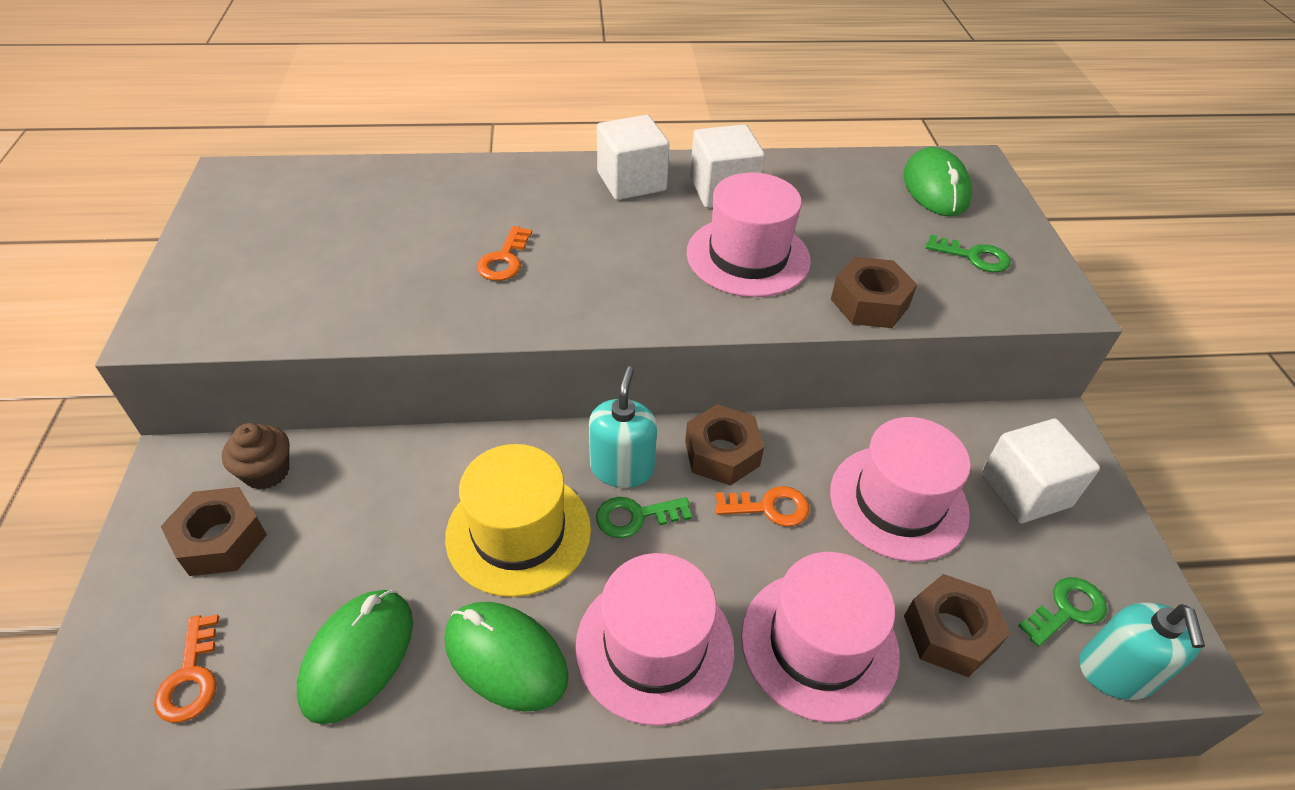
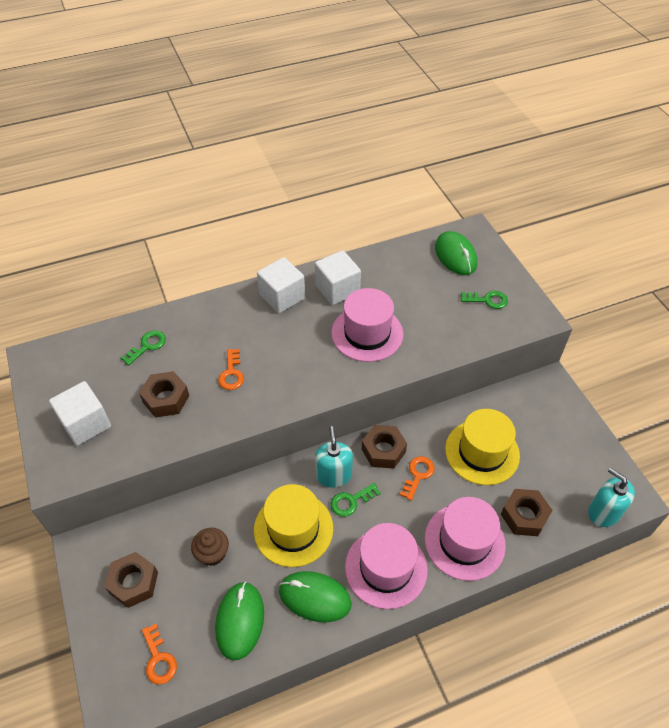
camera: 15 degrees left, 5 degrees up
(266, 472) = (138, 536): brown cupcake -> brown cupcake (212, 553)
(769, 507) = (418, 475): orange key -> orange key turned 45 degrees counterclockwise
(869, 303) = (441, 347): brown nut -> brown nut (166, 399)
(898, 502) = (482, 452): pink hat -> yellow hat
(1025, 490) = (542, 426): white cube -> white cube (86, 424)
(1067, 610) = (575, 487): green key -> green key (147, 346)
(1116, 672) = (603, 512): turquoise soap dispenser -> turquoise soap dispenser turned 150 degrees clockwise

